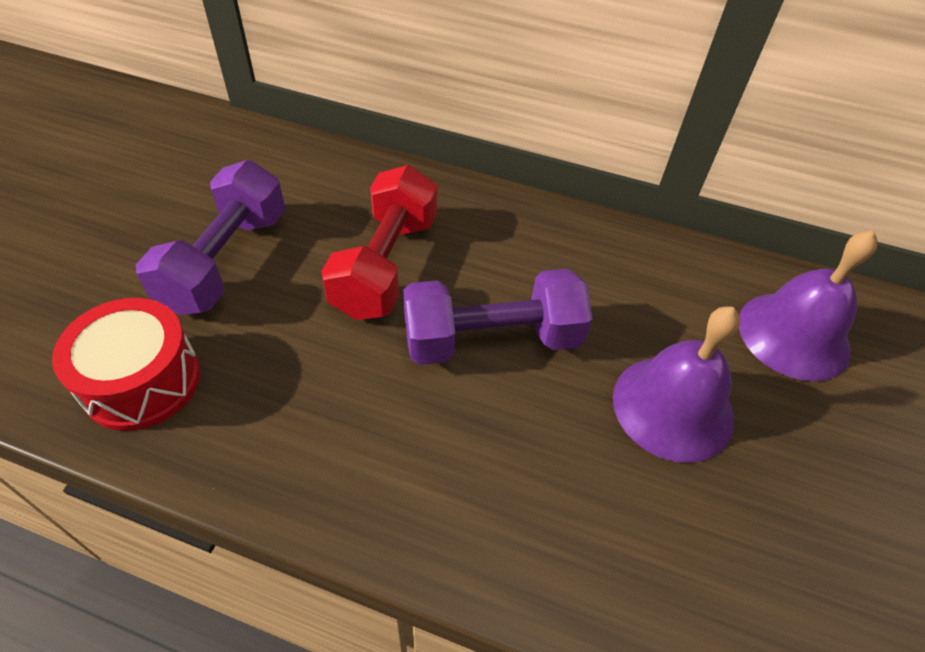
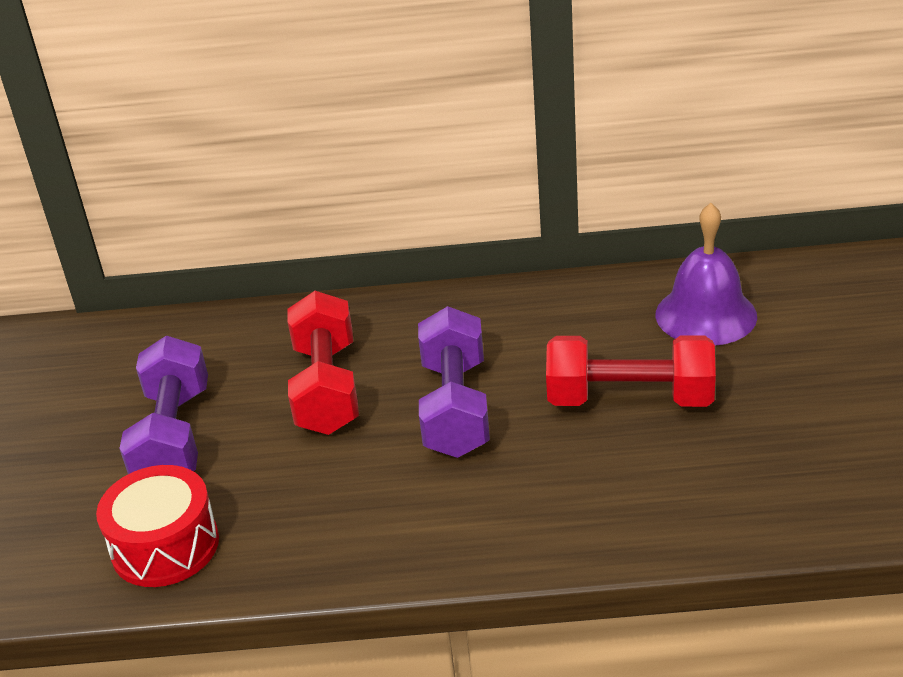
camera: 15 degrees left, 15 degrees down
(492, 339) = (455, 408): purple dumbbell -> purple dumbbell turned 60 degrees counterclockwise
(672, 407) = (630, 399): purple bell -> red dumbbell

